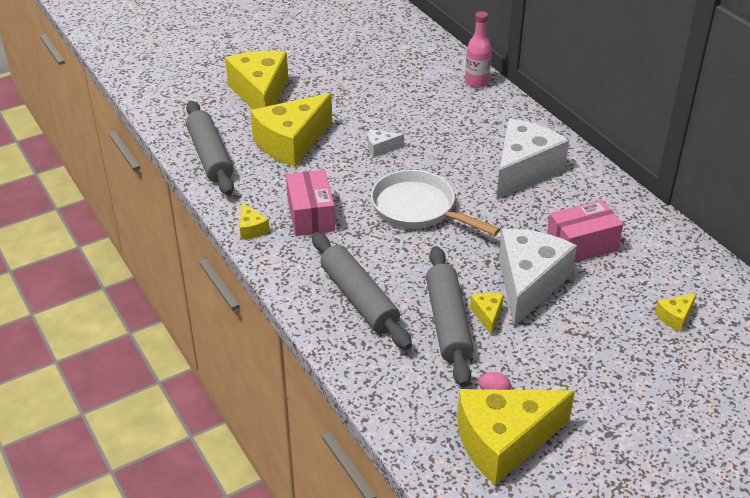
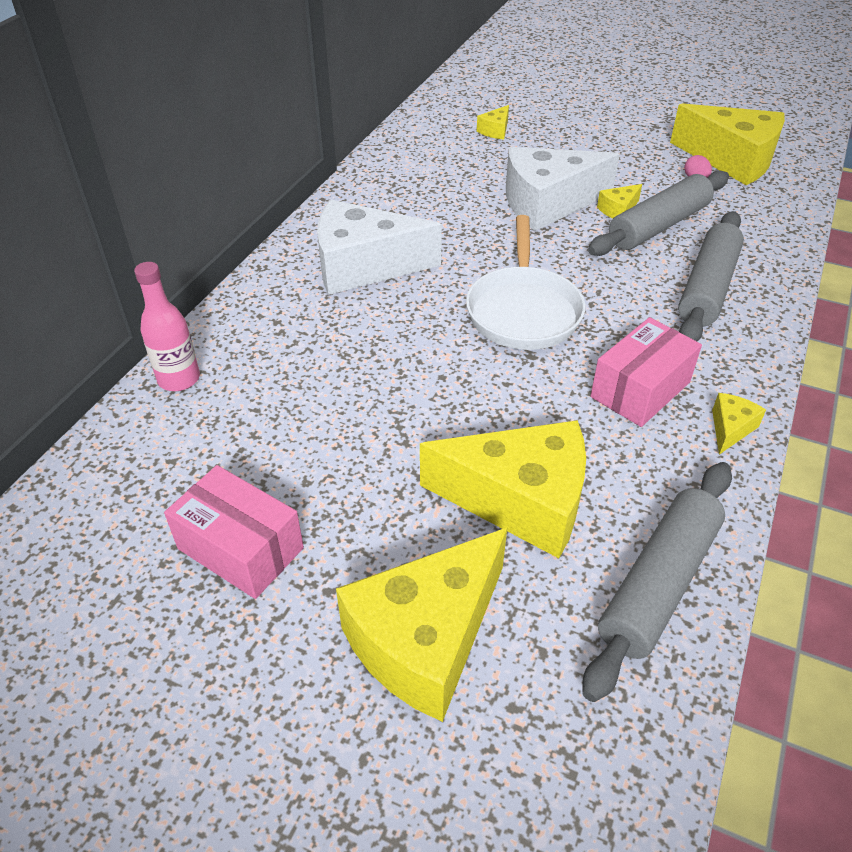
camera: 125 degrees left, 5 degrees up
(381, 148) = (436, 398): white cheese -> none
(581, 244) = (455, 194): pink box -> pink box (240, 548)
(675, 317) = (495, 131): yellow cheese -> yellow cheese turned 105 degrees clockwise

